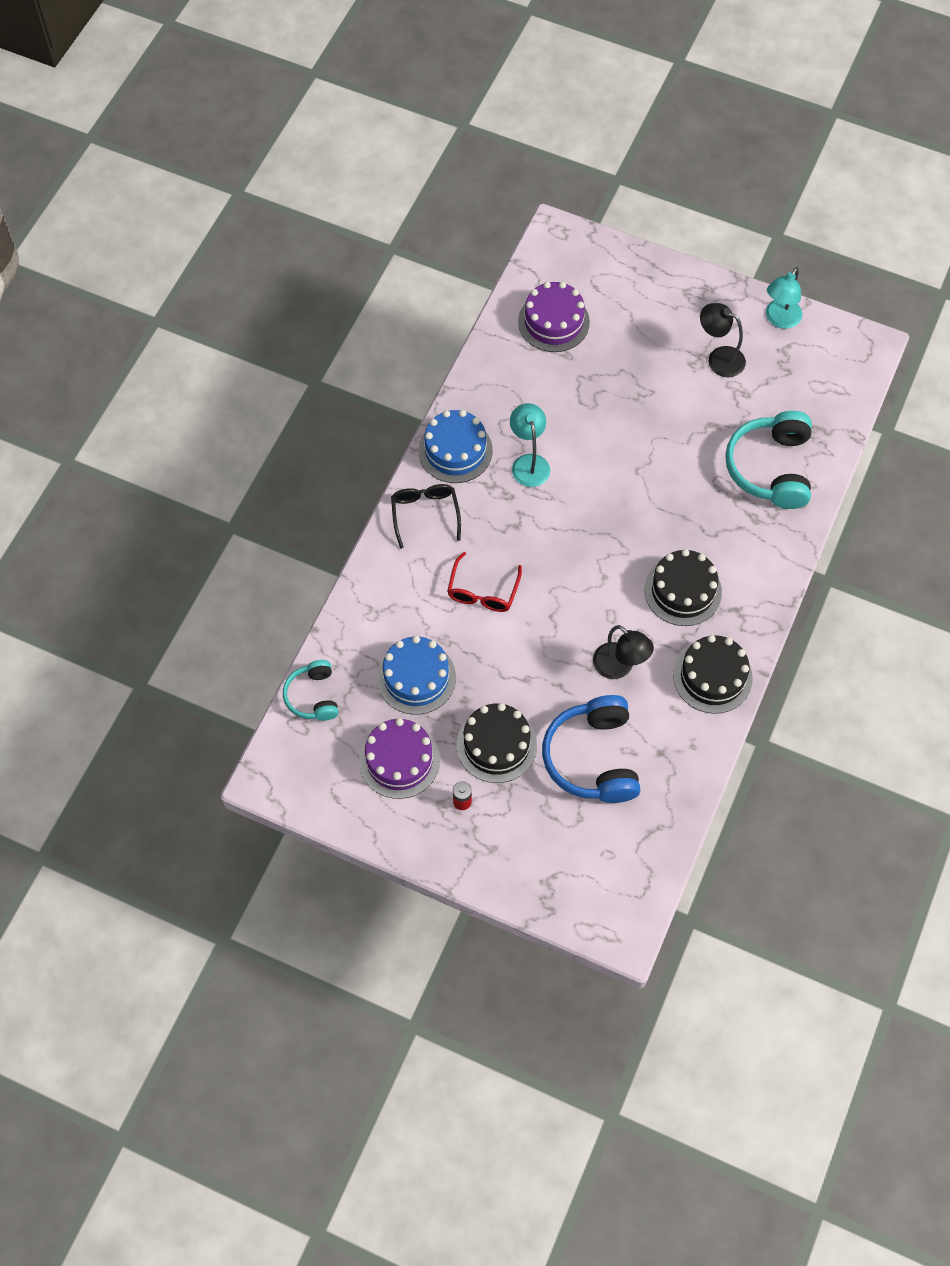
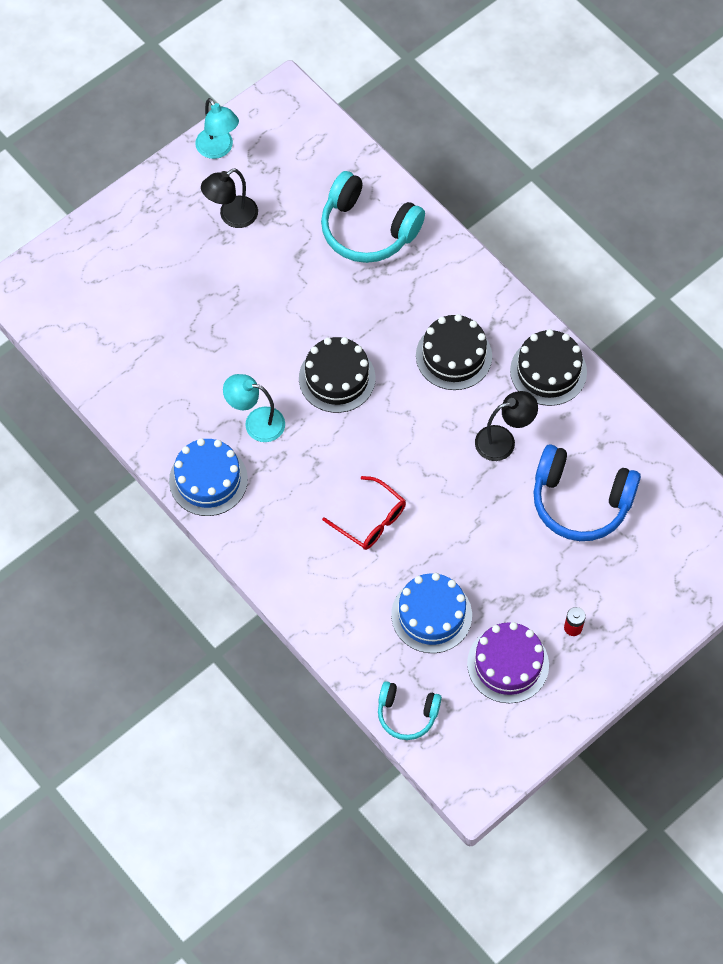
camera: 65 degrees left, 0 degrees up
(425, 514) = (263, 535): black glasses -> none
(496, 745) = (531, 575): black cake -> black cake (337, 378)
(553, 322) = (113, 334): purple cake -> none

